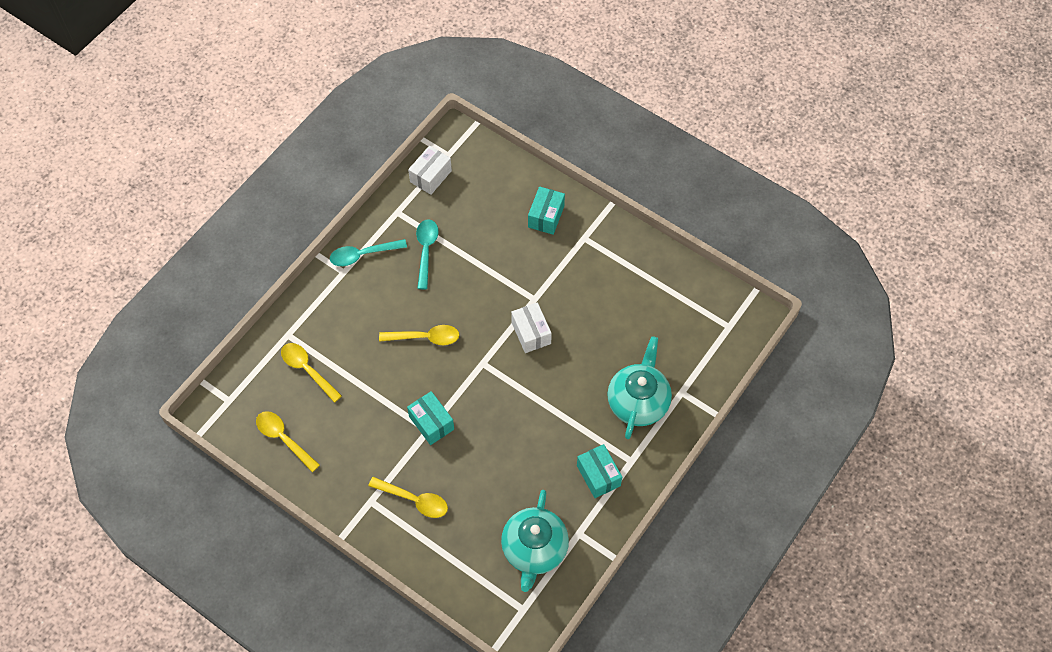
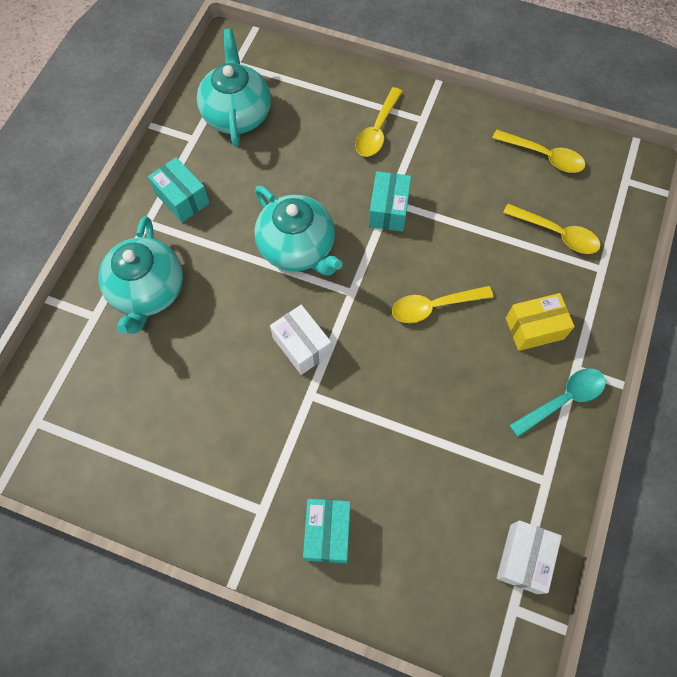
camera: 165 degrees right, 5 degrees up
(359, 305) = (534, 328): none -> yellow box
(414, 500) = (377, 130): yellow spoon -> yellow spoon turned 75 degrees counterclockwise
(426, 250) = (481, 429): turquoise spoon -> none
(431, 423) = (388, 210): turquoise box -> turquoise box turned 60 degrees clockwise
(514, 408) = (298, 248): none -> turquoise teapot

